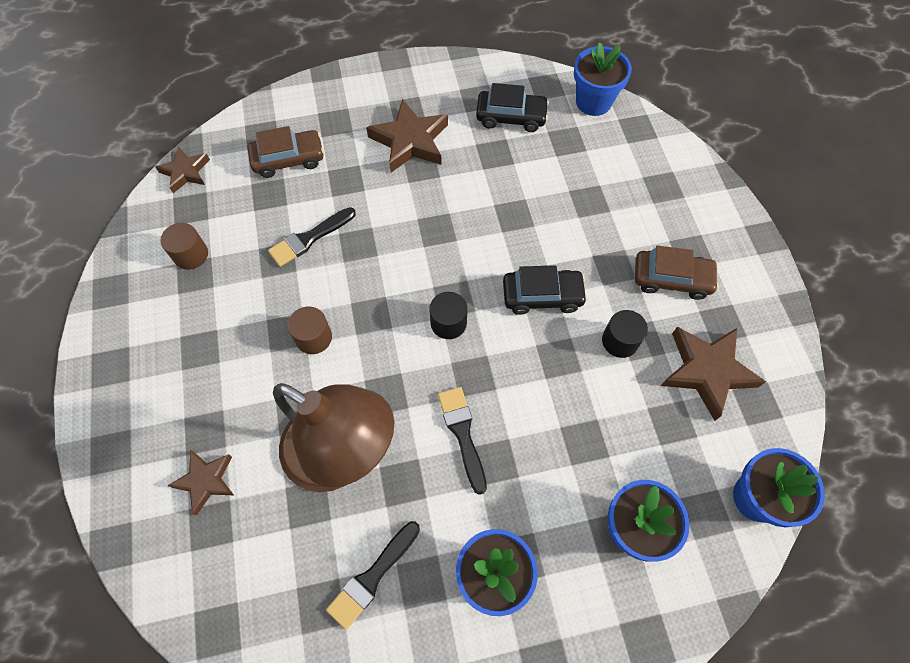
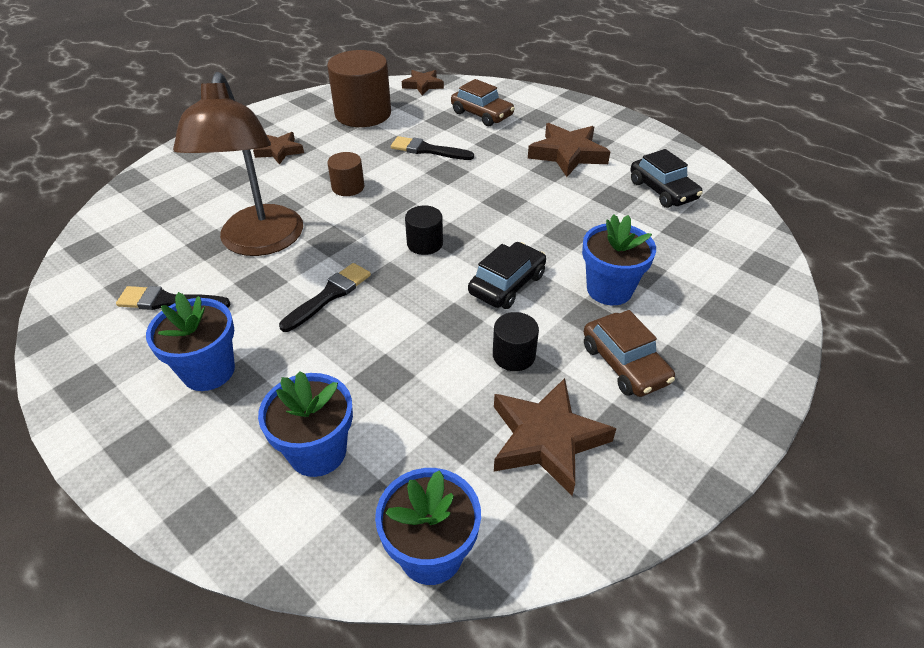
camera: 55 degrees right, 20 degrees down
(191, 255) = (363, 114): brown cylinder -> brown cylinder, size x2.00
(205, 481) = (198, 193): brown star -> brown star (279, 151)
(542, 296) = (507, 284): black car -> black car turned 105 degrees counterclockwise
(593, 102) = (749, 228): blue flower pot -> blue flower pot (609, 289)

